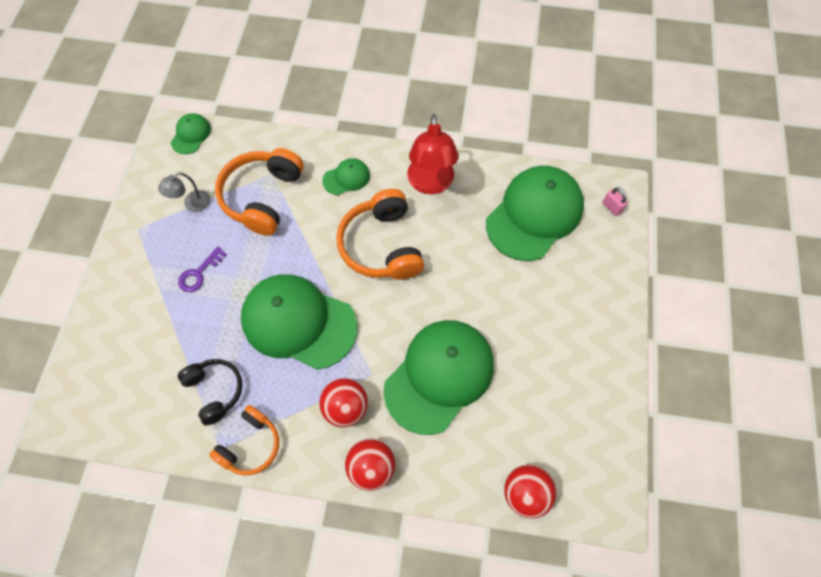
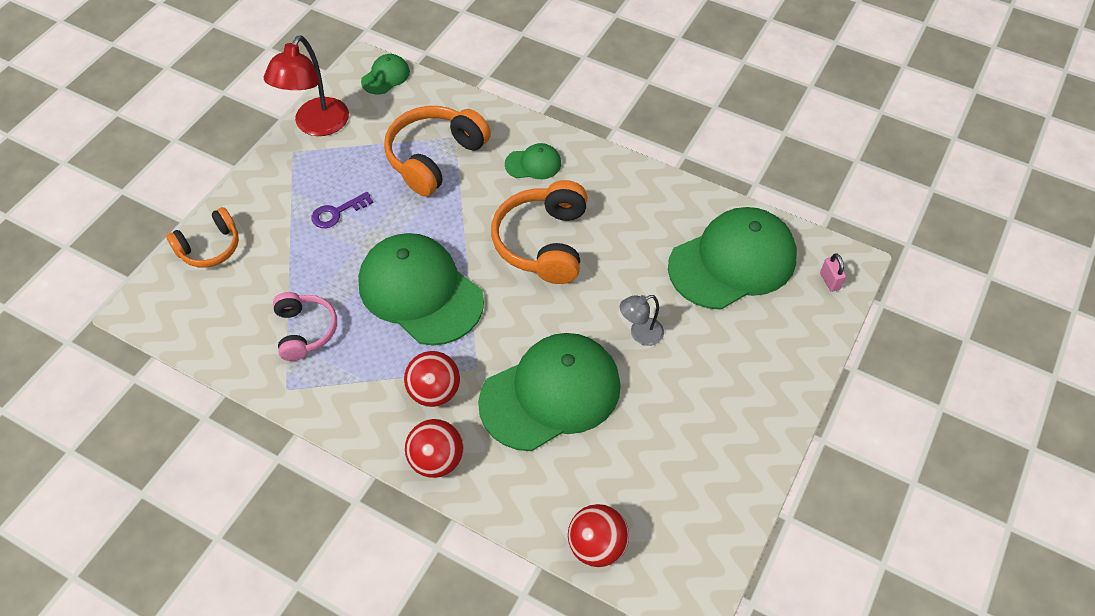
camera: 20 degrees right, 10 degrees down
(192, 204) = (358, 144): grey lamp -> grey lamp (640, 334)
(215, 391) = (305, 331): black headphones -> pink headphones
(250, 445) = (319, 395): orange headphones -> orange headphones (210, 247)
(430, 184) = (625, 196): red lamp -> red lamp (316, 125)

